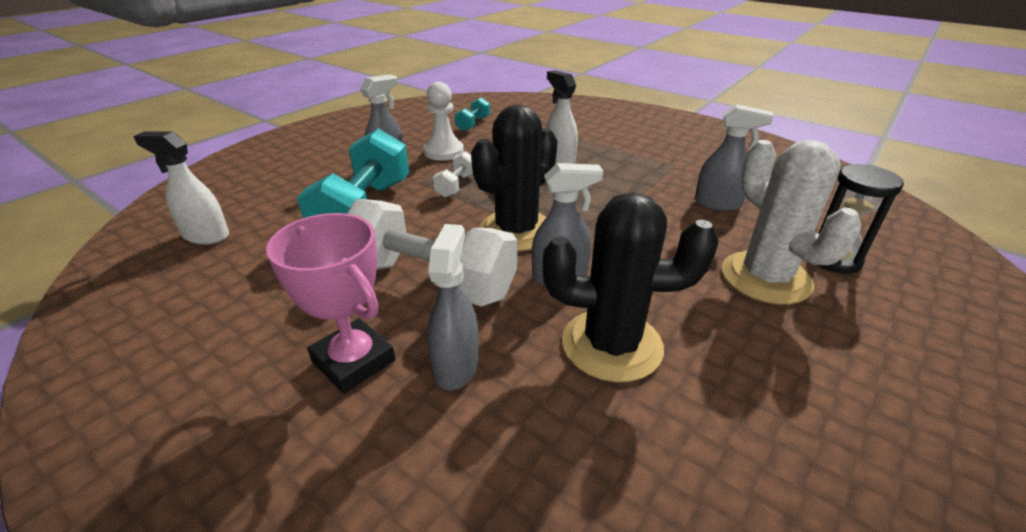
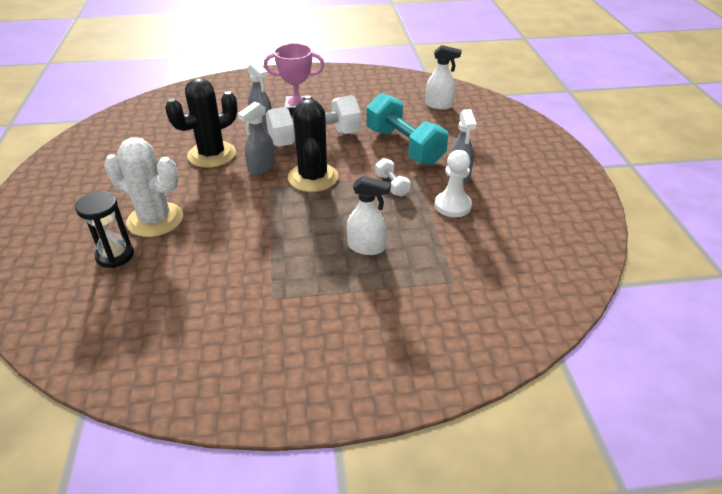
camera: 135 degrees right, 5 degrees up
(205, 236) = (439, 105): white spray bottle -> white spray bottle turned 45 degrees clockwise
(473, 124) = (496, 249): turquoise dumbbell -> none
(718, 204) = (210, 267): grey spray bottle -> none

